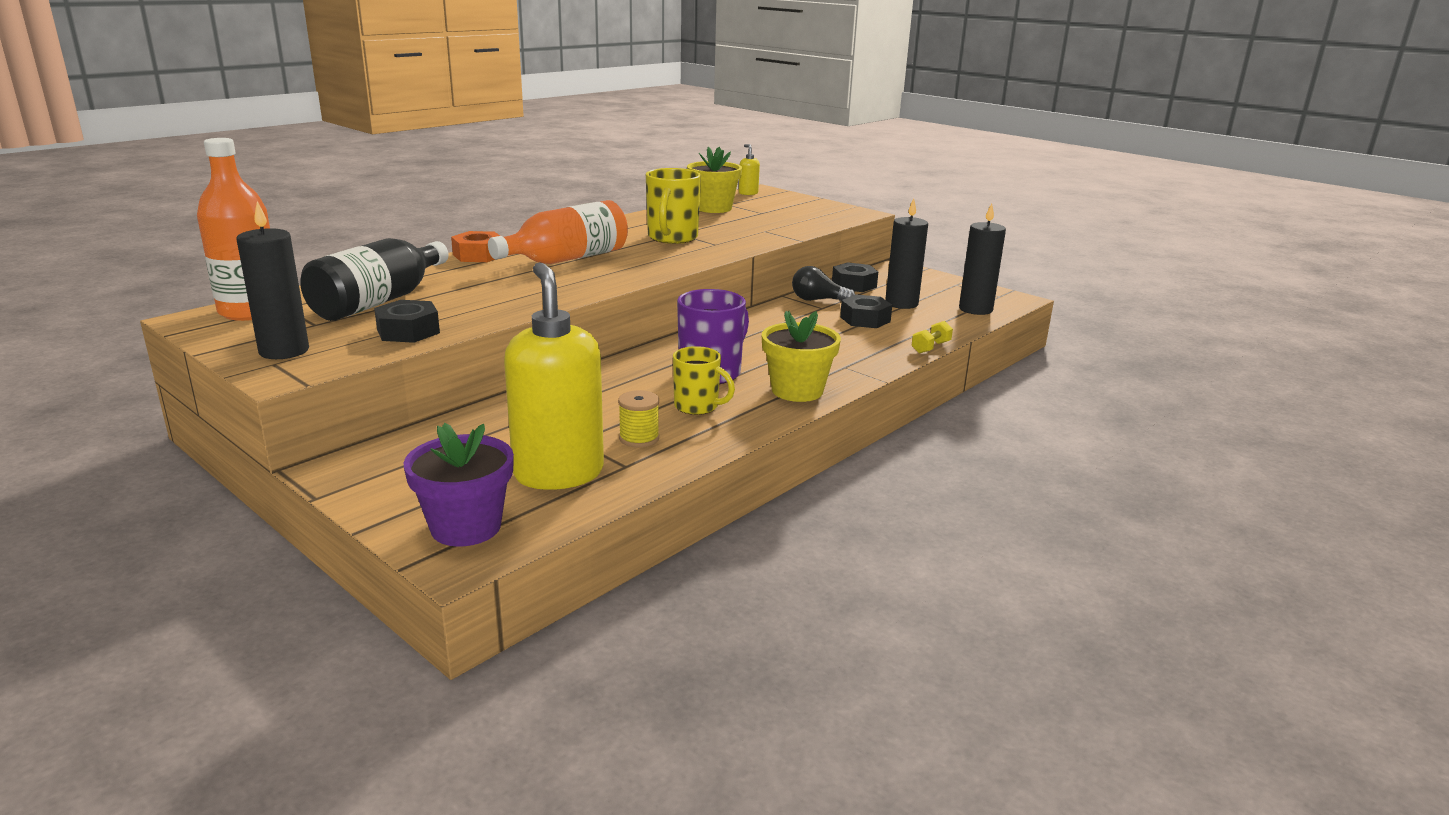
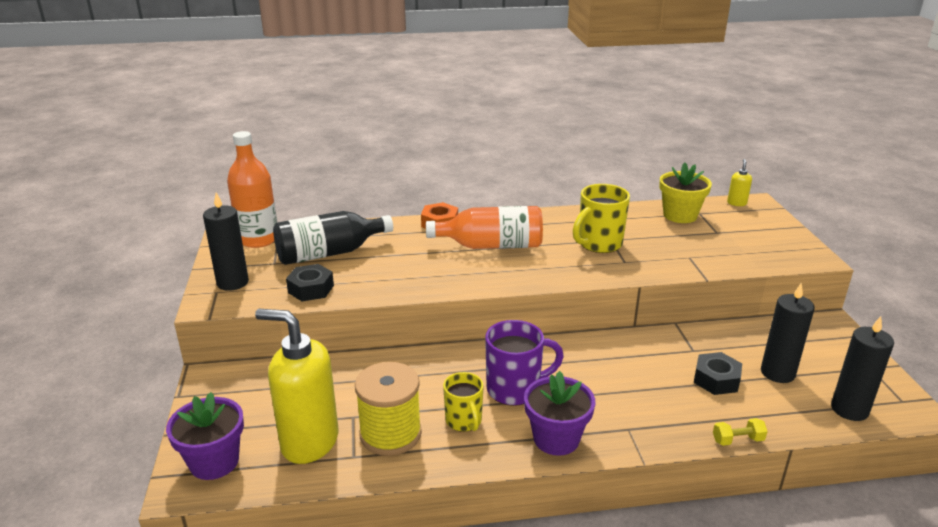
camera: 40 degrees right, 5 degrees up
(558, 473) = (309, 442): yellow soap dispenser -> yellow soap dispenser turned 90 degrees counterclockwise
(639, 438) = (390, 434): yellow spool -> yellow spool, size x1.94
(797, 391) = (556, 439): yellow flower pot -> purple flower pot
(817, 300) = (700, 340): black light bulb -> none
(854, 285) = (758, 332): black nut -> none

